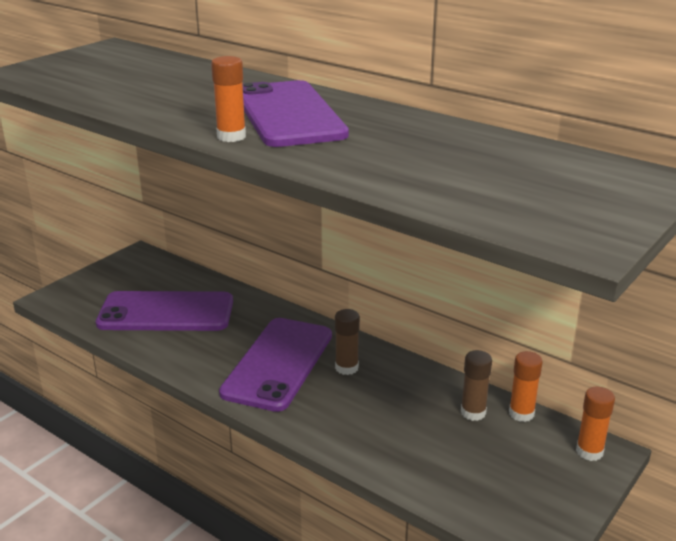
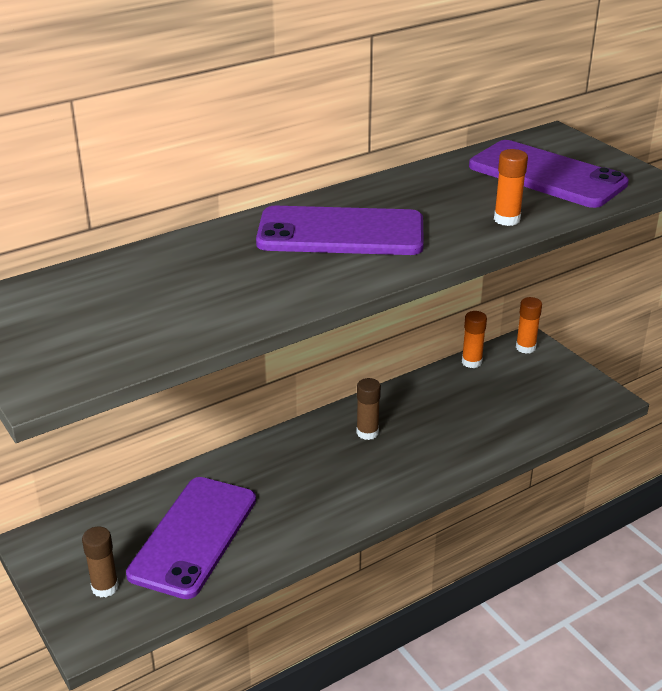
camera: 70 degrees left, 5 degrees up
(231, 136) = (384, 267): orange glue stick -> orange glue stick (507, 219)
(278, 363) = (338, 472): purple phone -> purple phone (546, 175)
(473, 412) = (460, 383): brown glue stick -> brown glue stick (105, 587)

